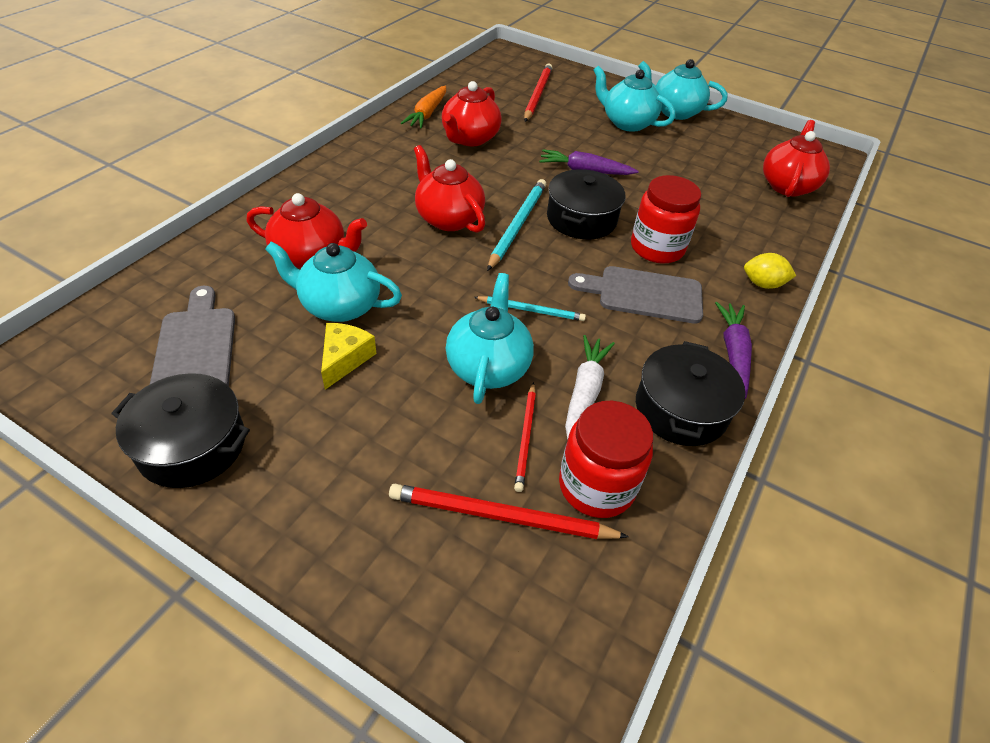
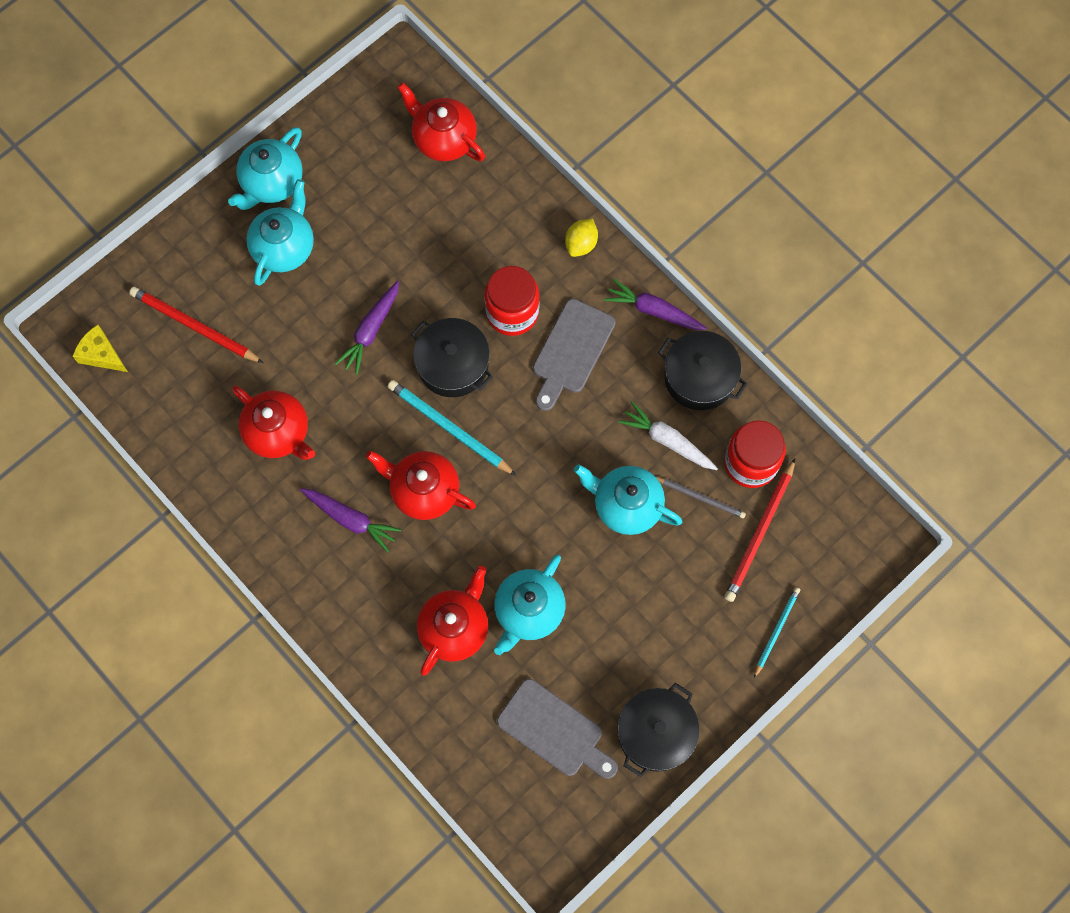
camera: 70 degrees left, 25 degrees up
(196, 347) = (554, 731): grey cutting board -> grey cutting board turned 150 degrees counterclockwise
(345, 359) = (593, 615): yellow cheese -> yellow cheese (101, 354)
(406, 182) = (351, 519): none -> purple carrot
(427, 114) = (211, 467): orange carrot -> none
(448, 218) = (424, 491): red teapot -> red teapot turned 45 degrees clockwise
(525, 438) = (700, 497): red pencil -> grey pencil
(531, 310) = (570, 452): turquoise pencil -> turquoise pencil (776, 631)
(627, 123) = (284, 247): turquoise teapot -> turquoise teapot turned 150 degrees clockwise

